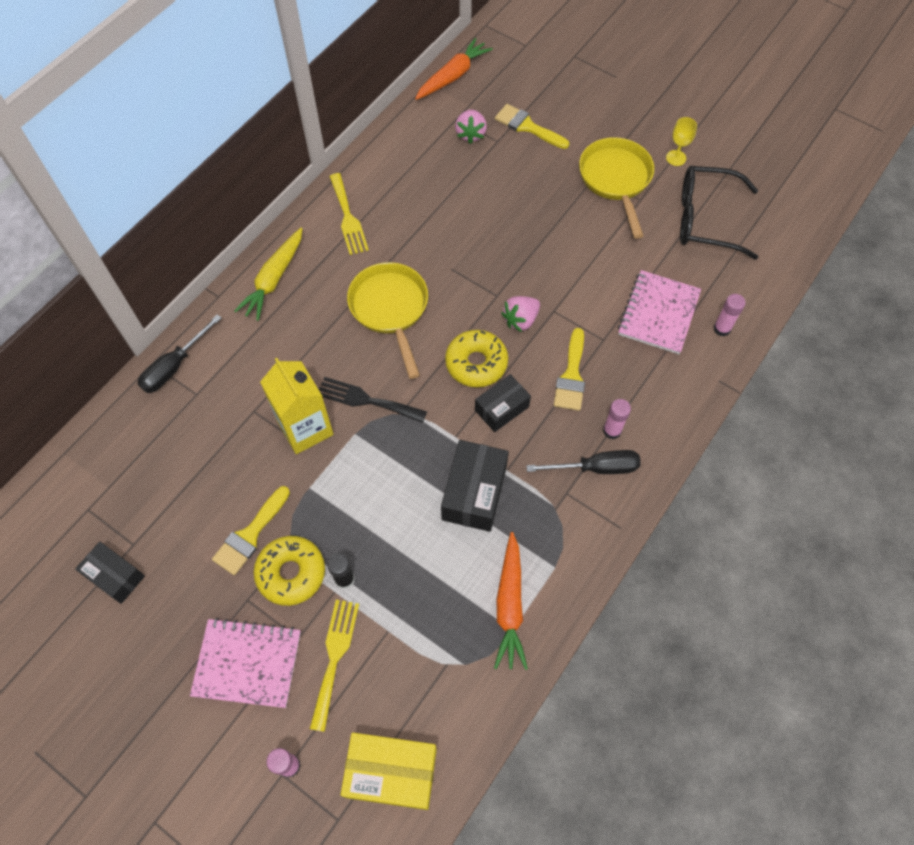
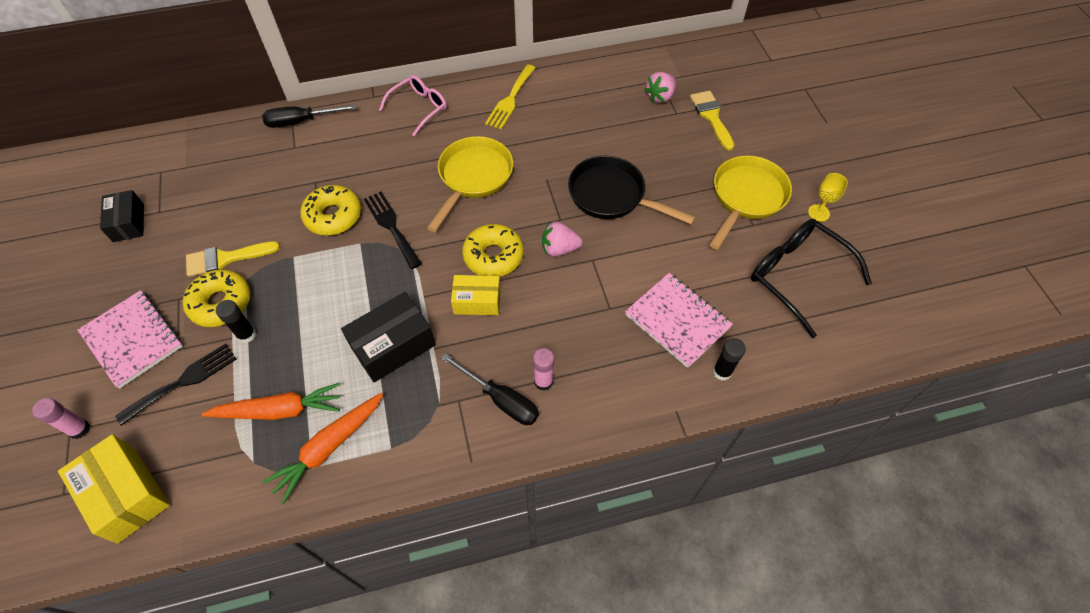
camera: 40 degrees right, 5 degrees down
(274, 279) = (418, 108): yellow carrot -> pink glasses
(305, 428) = (333, 216): yellow carton -> yellow donut
(334, 657) = (183, 381): yellow fork -> black fork
(453, 76) = (688, 50): orange carrot -> orange carrot (280, 410)
(501, 408) = (477, 301): black box -> yellow box
(517, 247) = (612, 196): none -> black pan
(571, 376) = (555, 317): yellow brush -> none
(658, 313) = (677, 321): pink notebook -> pink notebook turned 75 degrees clockwise
(722, 329) = (722, 371): pink glue stick -> black glue stick

